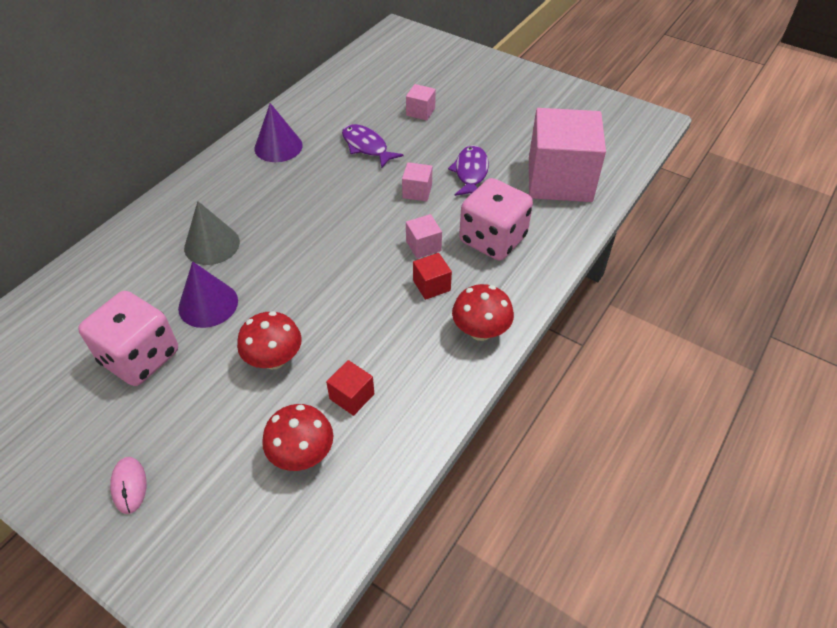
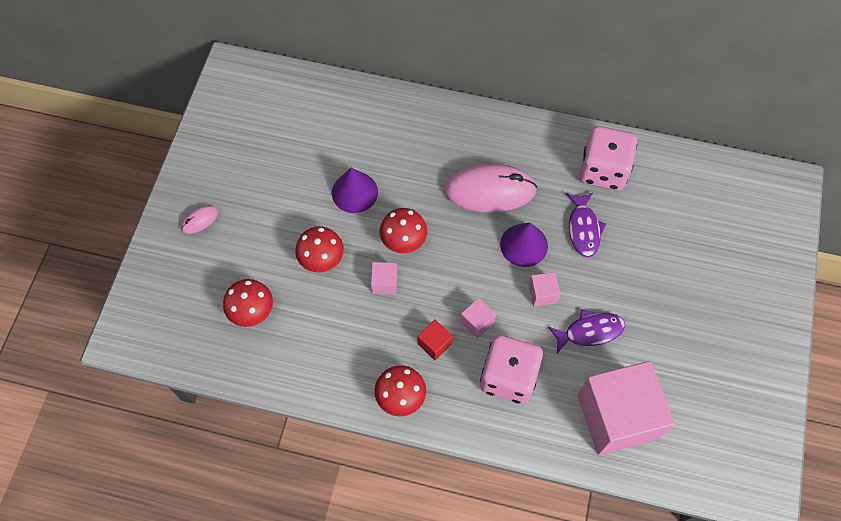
camera: 70 degrees right, 15 degrees up
(140, 357) = (293, 174): pink dice -> pink dice (603, 170)
(212, 245) = (413, 165): grey cone -> none
(278, 147) = (549, 158): purple cone -> purple cone (524, 245)
(284, 196) = (489, 190): none -> pink mouse
(297, 278) = (403, 241): none -> red mushroom
(352, 396) = (308, 325): red cube -> none
(366, 147) = (583, 229): purple fish -> purple fish turned 150 degrees clockwise
(420, 112) = (659, 257): pink cube -> pink cube (384, 283)

